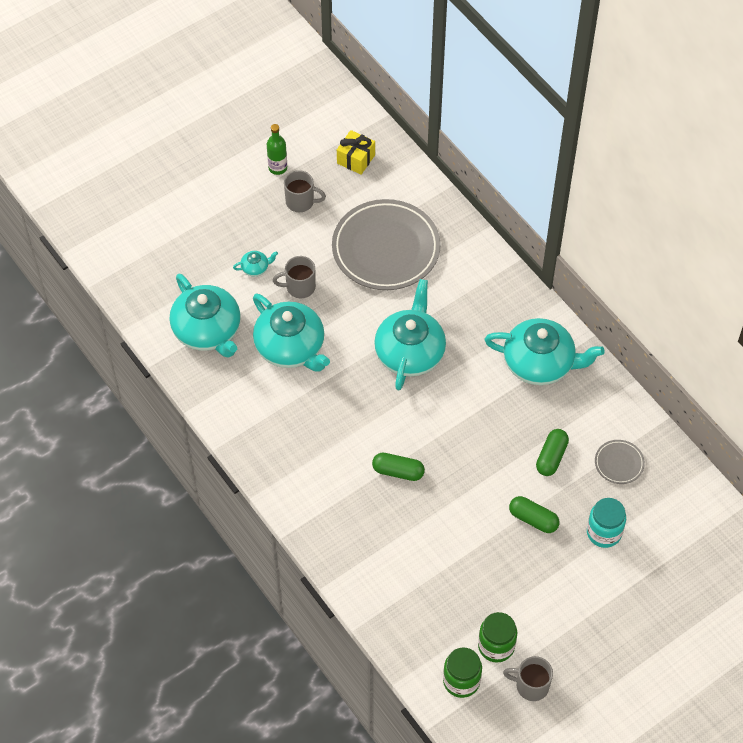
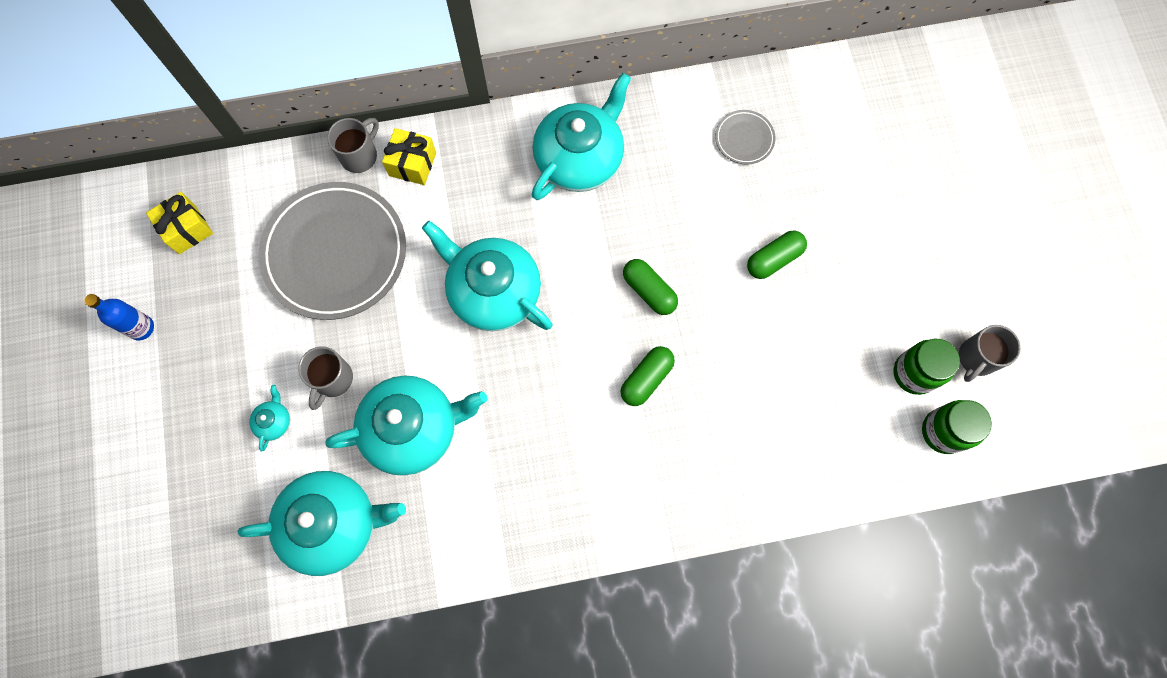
camera: 65 degrees left, 15 degrees up
(277, 168) = (141, 328): green bottle -> blue bottle
(301, 202) = (209, 322): grey mug -> grey mug (360, 155)
(475, 263) = (412, 164): none -> yellow gift
(551, 457) = (705, 203): green capsule -> green capsule (649, 291)
(604, 532) = (821, 194): turquoise jar -> none

